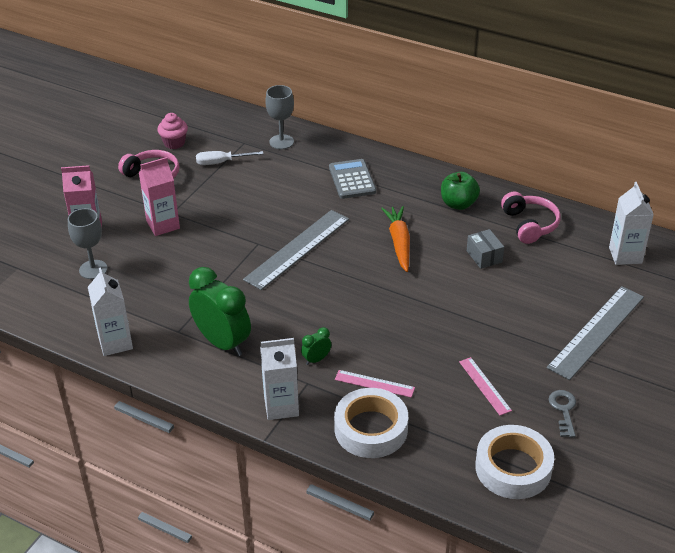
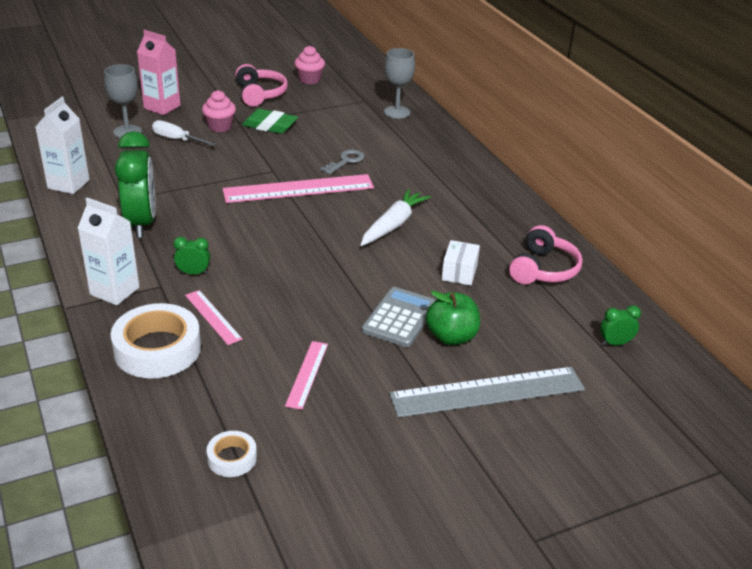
camera: 35 degrees right, 5 degrees down
(163, 225) = (220, 126): pink carton -> pink cupcake
(201, 204) = (270, 126): none -> green eraser
(221, 162) = (326, 106): white screwdriver -> white screwdriver (177, 139)
(297, 249) = (298, 189): grey ruler -> pink ruler
(352, 179) = (419, 162): grey calculator -> grey calculator (400, 318)
(399, 243) = (393, 225): orange carrot -> white carrot
(458, 204) = (493, 221): green apple -> green apple (451, 337)
(484, 256) = (459, 272): grey box -> white box
(513, 468) = (232, 458): white tape -> white tape, size x0.51
(563, 410) = (354, 439): grey key -> grey key (345, 161)
(625, 255) = (615, 343): white carton -> green clock

